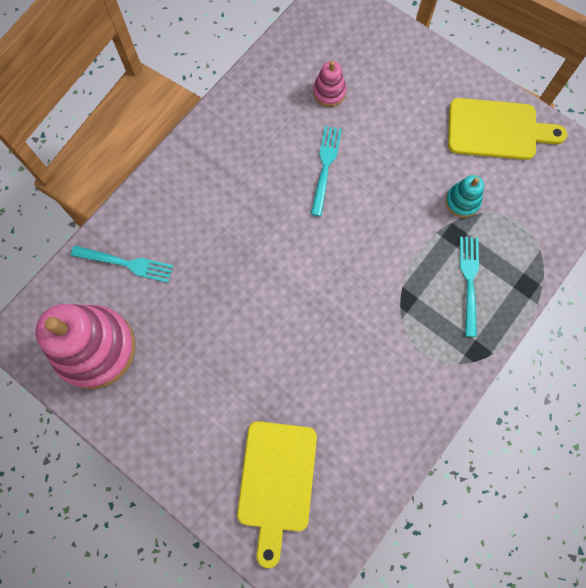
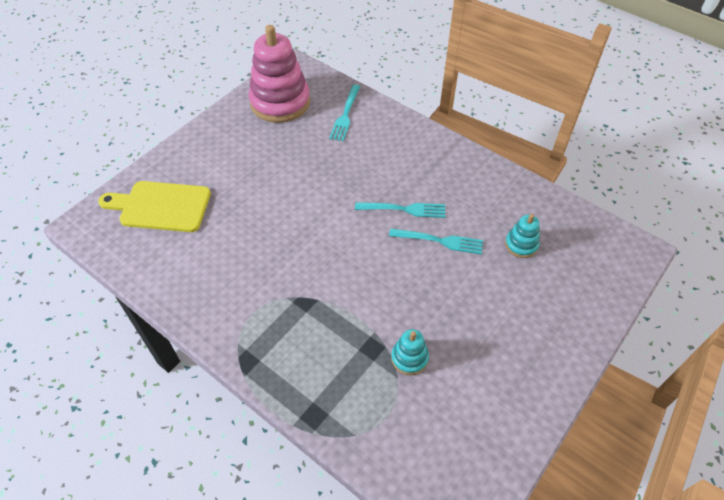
camera: 90 degrees right, 20 degrees down
(329, 92) = (521, 245): pink stacking toy -> turquoise stacking toy
(469, 281) = (321, 359): turquoise fork -> turquoise fork (404, 209)
(497, 130) = (501, 401): yellow cutting board -> none

